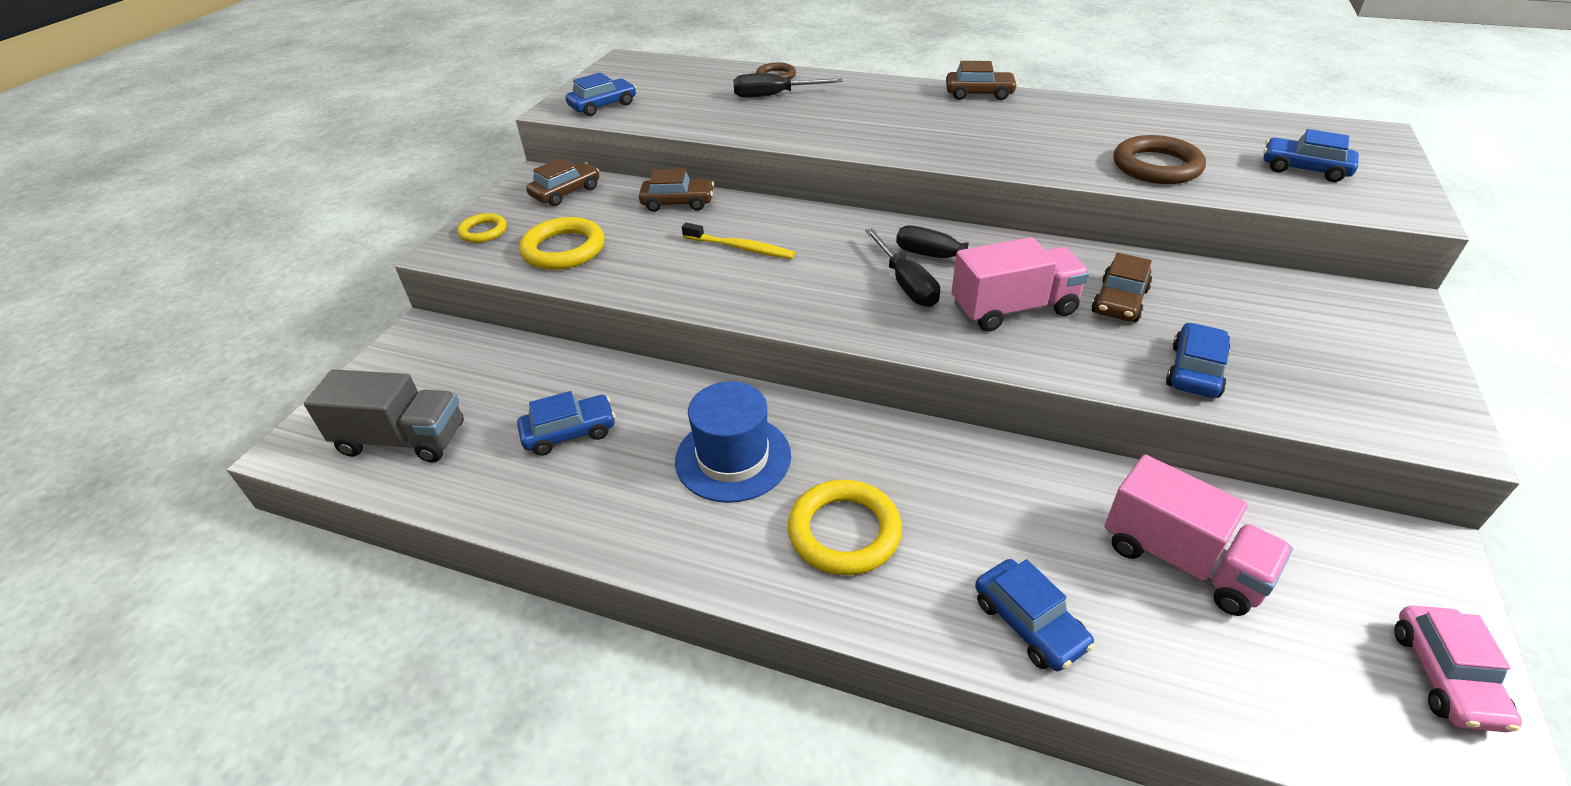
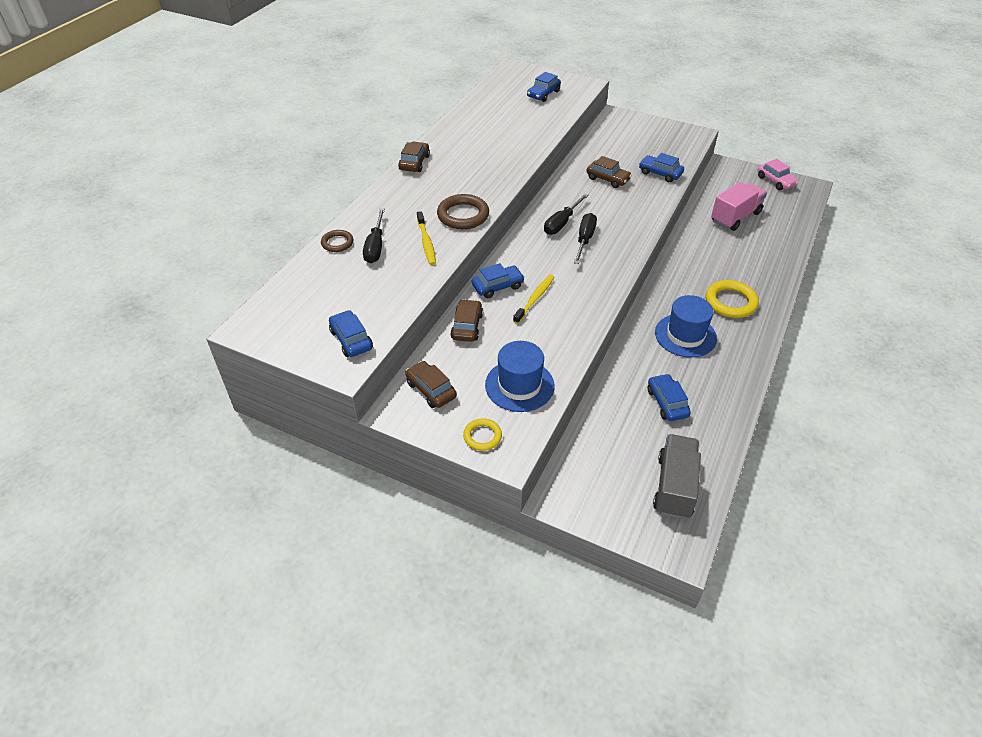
camera: 85 degrees left, 5 degrees up
(564, 249) = (519, 385): yellow ring -> blue hat
(790, 122) = (426, 242): none -> yellow toothbrush
(906, 284) = (584, 239): black screwdriver -> black screwdriver turned 60 degrees counterclockwise
(1013, 309) = (611, 210): pink truck -> none
(1029, 623) = (770, 260): blue car -> blue car (497, 286)
(1156, 166) = (530, 129): brown ring -> brown ring (463, 215)
(1445, 676) = (775, 181): pink car -> pink car turned 45 degrees clockwise

